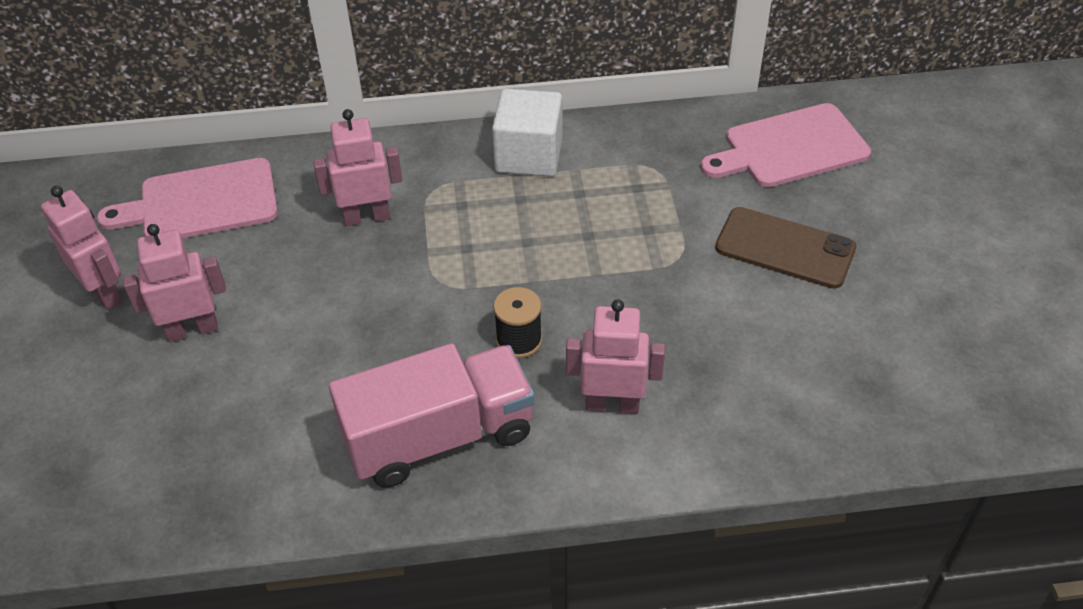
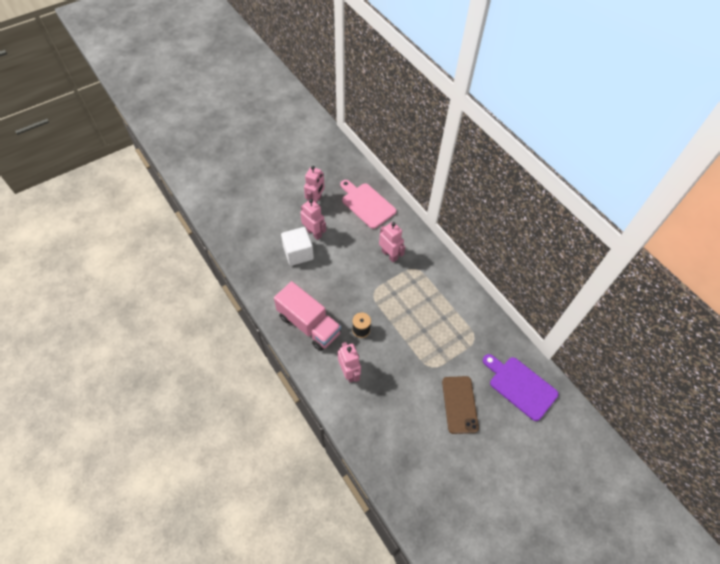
camera: 60 degrees right, 10 degrees up
(529, 156) = (452, 291): white cube -> white cube (298, 253)
(790, 148) = (520, 386): pink cutting board -> purple cutting board

